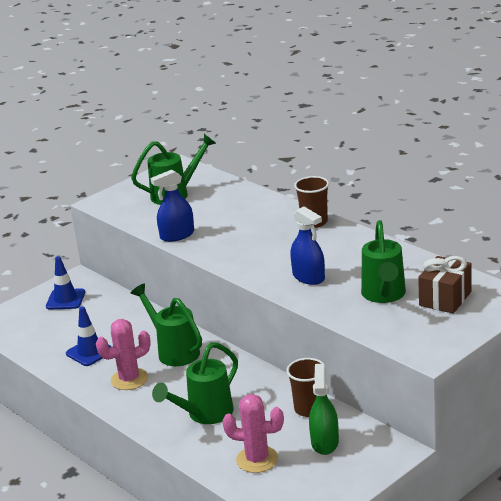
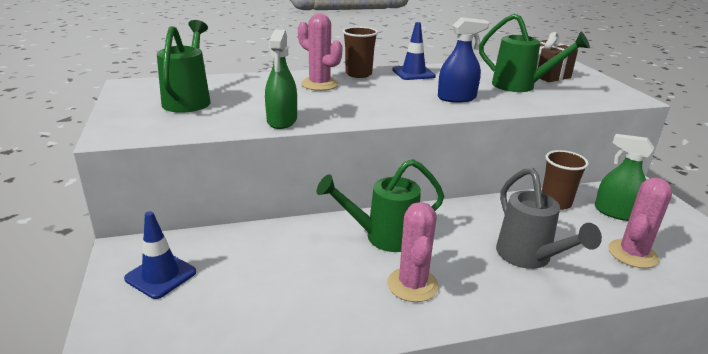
camera: 65 degrees left, 0 degrees up
(90, 352) = (316, 296): blue traffic cone -> blue traffic cone (413, 73)
(177, 235) = (282, 120): blue spray bottle -> green spray bottle
(204, 415) = (529, 258): green watering can -> grey watering can
(266, 218) = (319, 84): none -> pink cactus

